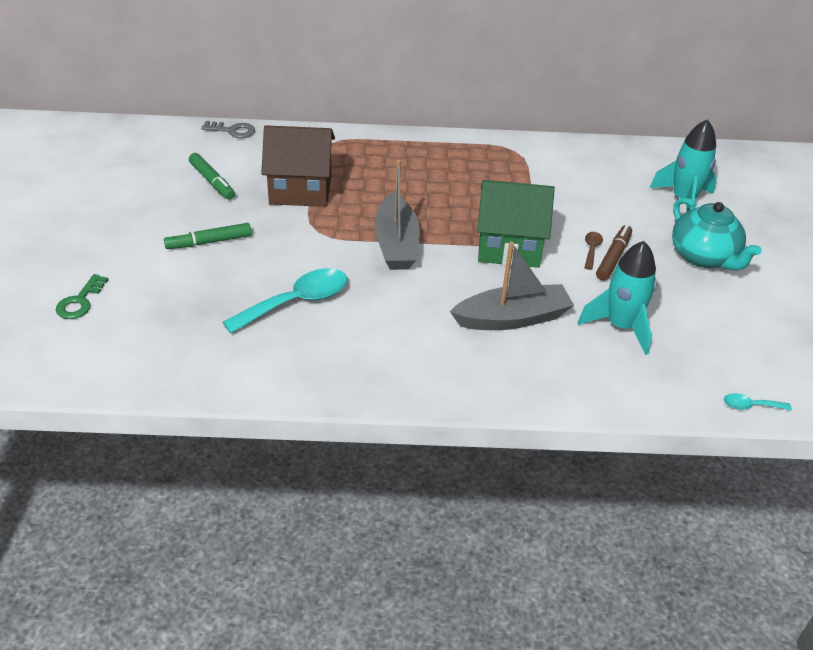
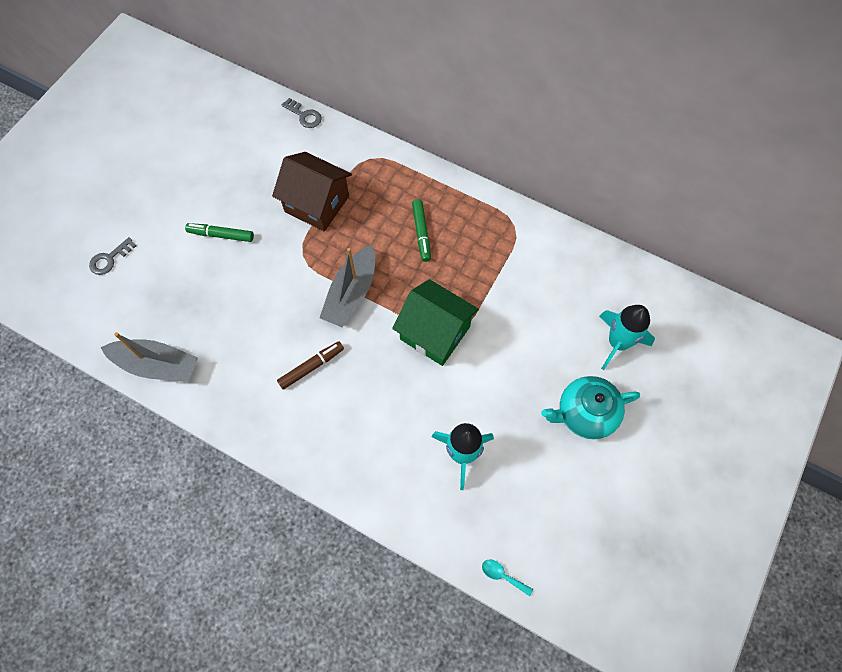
camera: 30 degrees right, 25 degrees up
(80, 301) = (110, 259): green key -> grey key
(212, 181) = (258, 170): green marker -> green marker (421, 233)
(296, 302) = (246, 322): turquoise spoon -> none
(512, 318) = (387, 408): grey boat -> grey boat (157, 365)
(591, 250) = (497, 365): brown spoon -> none
(613, 257) = (509, 381): brown marker -> brown marker (311, 367)
(704, 257) = (585, 413): turquoise teapot -> turquoise teapot turned 75 degrees clockwise

